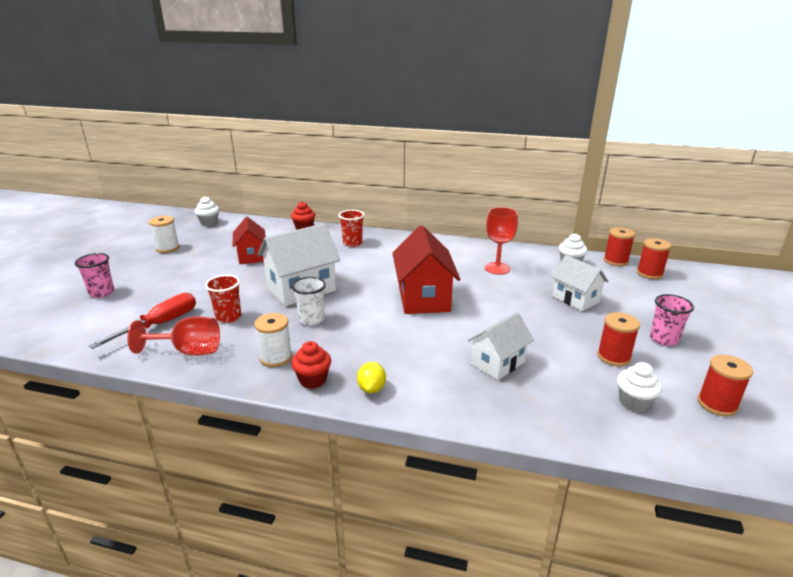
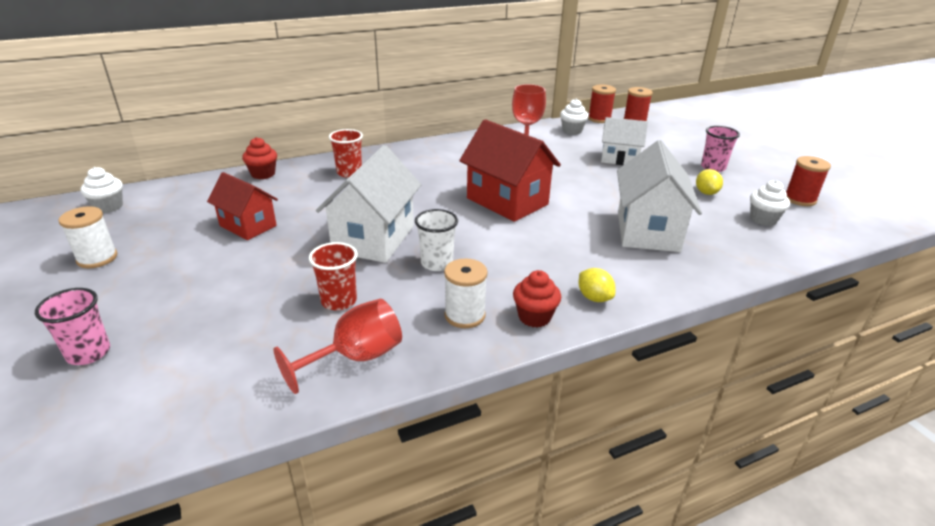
camera: 40 degrees left, 5 degrees up
(160, 324) = (262, 348): red screwdriver -> none
(497, 363) = (647, 231): white house -> white house, size x1.58
(613, 357) = (706, 193): red spool -> yellow lemon

